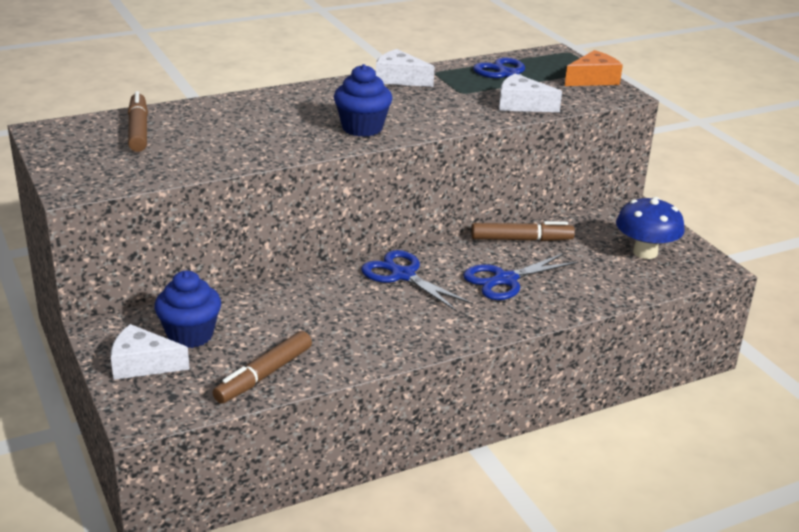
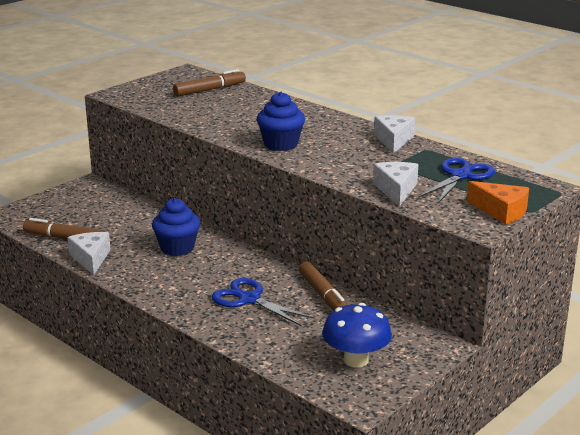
camera: 70 degrees right, 5 degrees down
(142, 364) = (58, 202): white cheese -> white cheese (91, 258)
(190, 335) = (97, 207): blue cupcake -> blue cupcake (177, 248)
(402, 275) = (223, 258): blue scissors -> none

